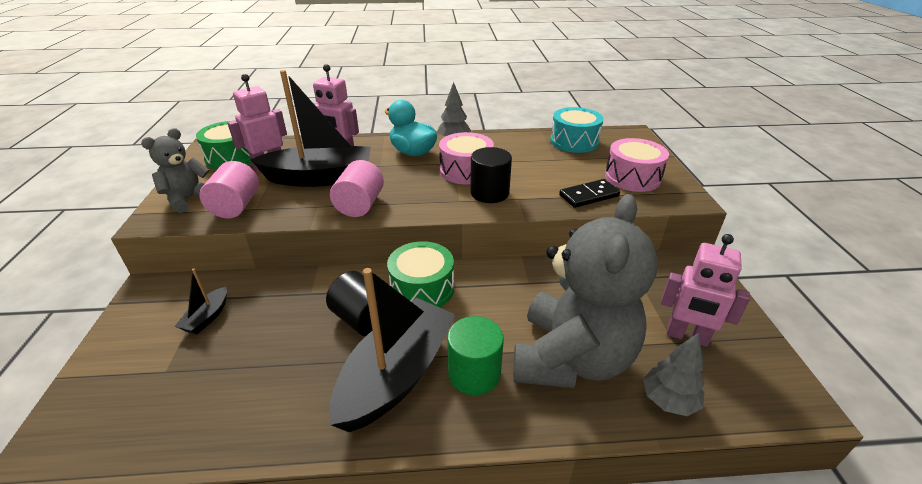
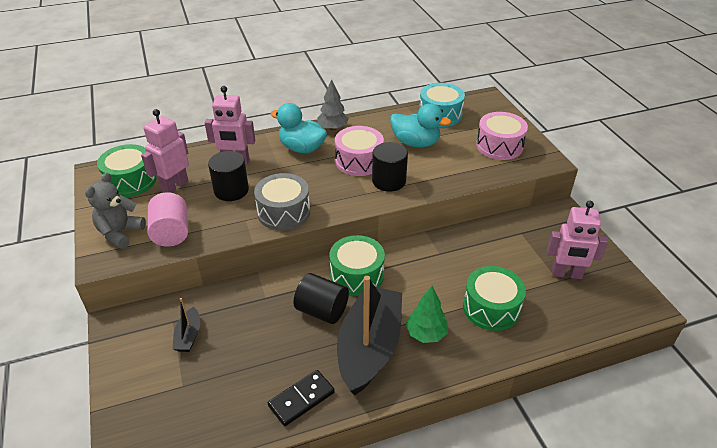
camera: 15 degrees left, 5 degrees up
(320, 178) = (231, 190): black boat -> black cylinder
(360, 205) = (283, 212): pink cylinder -> grey drum
(474, 373) = (426, 334): green cylinder -> green tree
(536, 163) = (415, 143): none -> turquoise duck
(571, 358) = (491, 308): grey teddy bear -> green drum
(588, 196) = (470, 170): black domino -> black domino (301, 399)
(668, 400) = (565, 323): grey tree -> none

